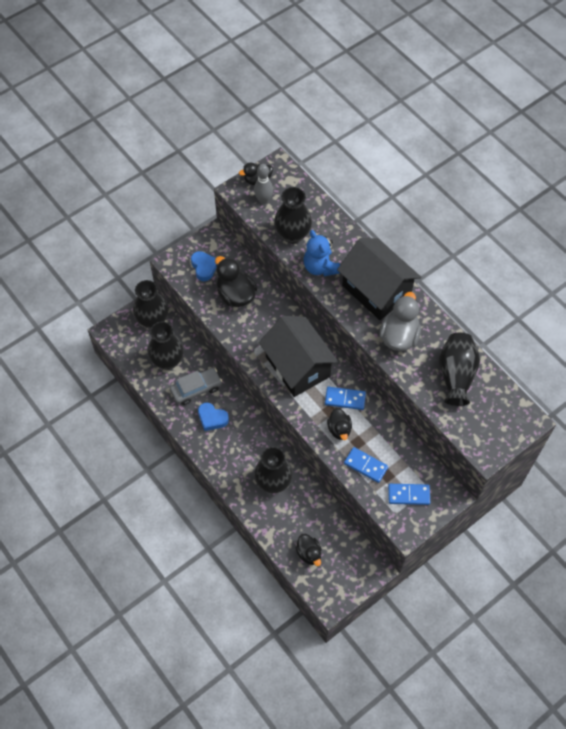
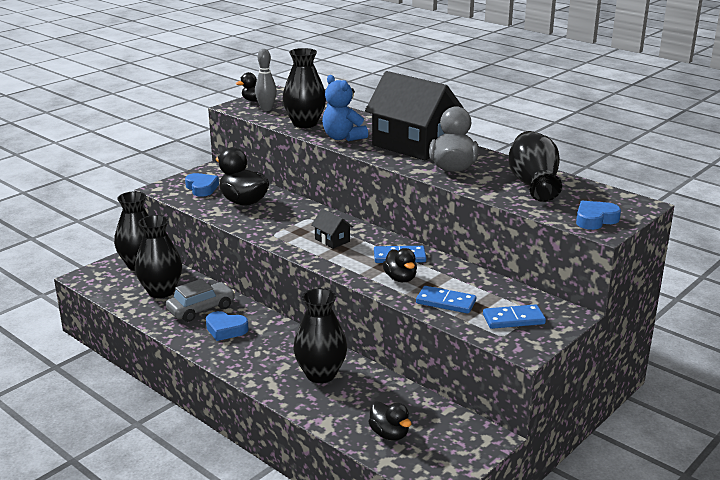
camera: 10 degrees left, 35 degrees down
(298, 366) = (332, 240): black house -> black house, size x0.41
(486, 438) = (595, 219): none -> blue heart

